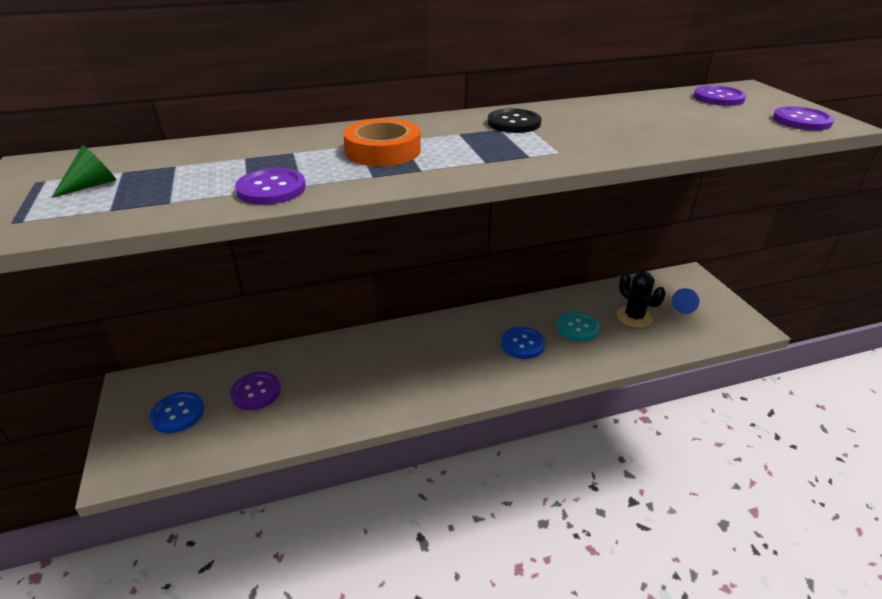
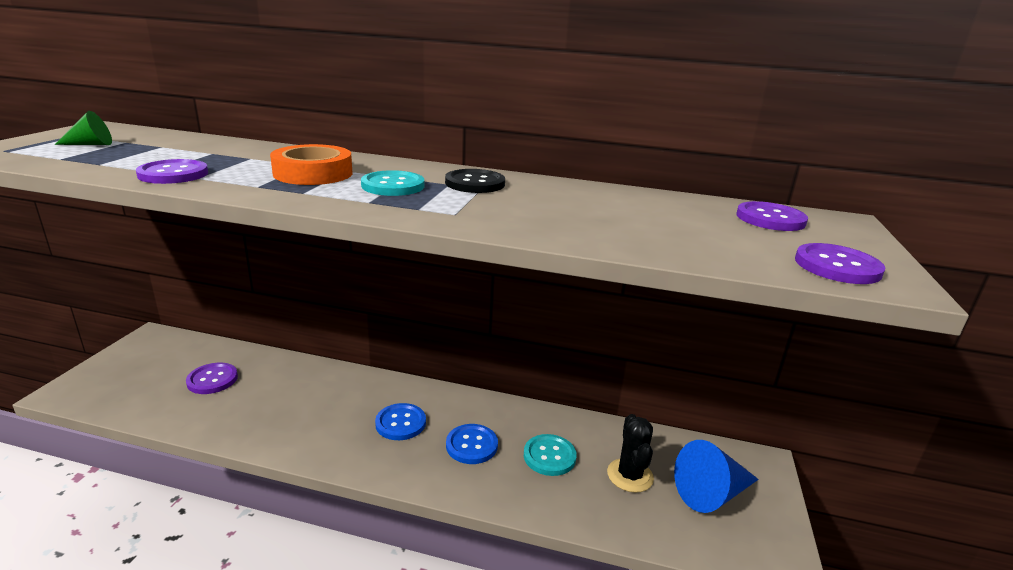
camera: 30 degrees right, 10 degrees down
(178, 413) = (147, 370): blue button -> blue button (400, 423)
(467, 143) = (393, 186): none -> turquoise button
(685, 306) = (712, 493): blue cone -> blue cone, size x1.89

